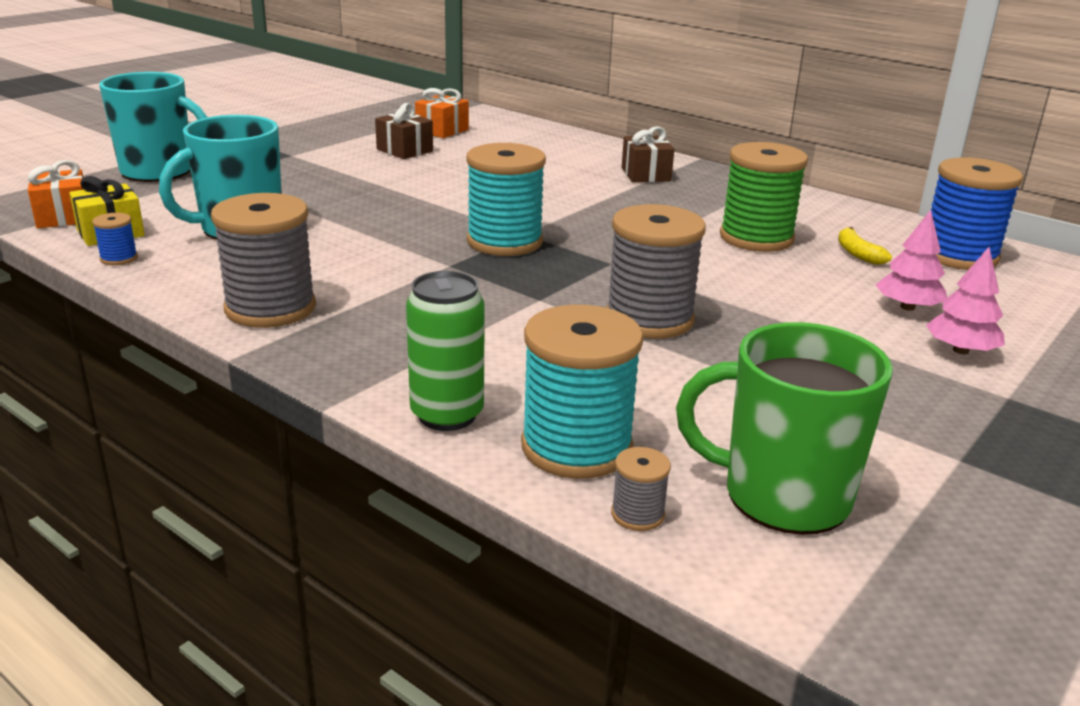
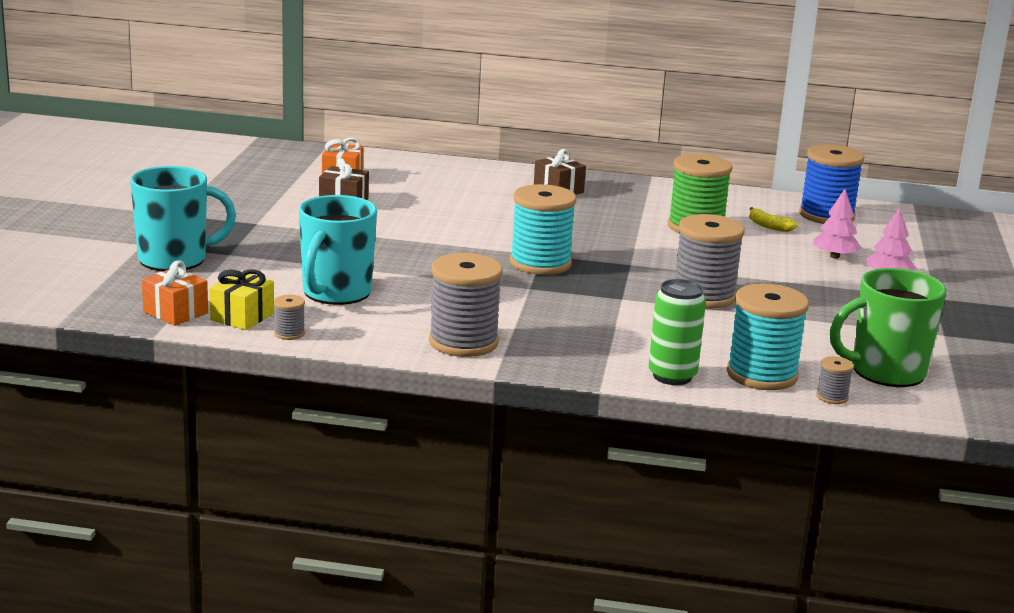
camera: 30 degrees left, 5 degrees down
(119, 258) = (289, 333): blue spool -> grey spool

